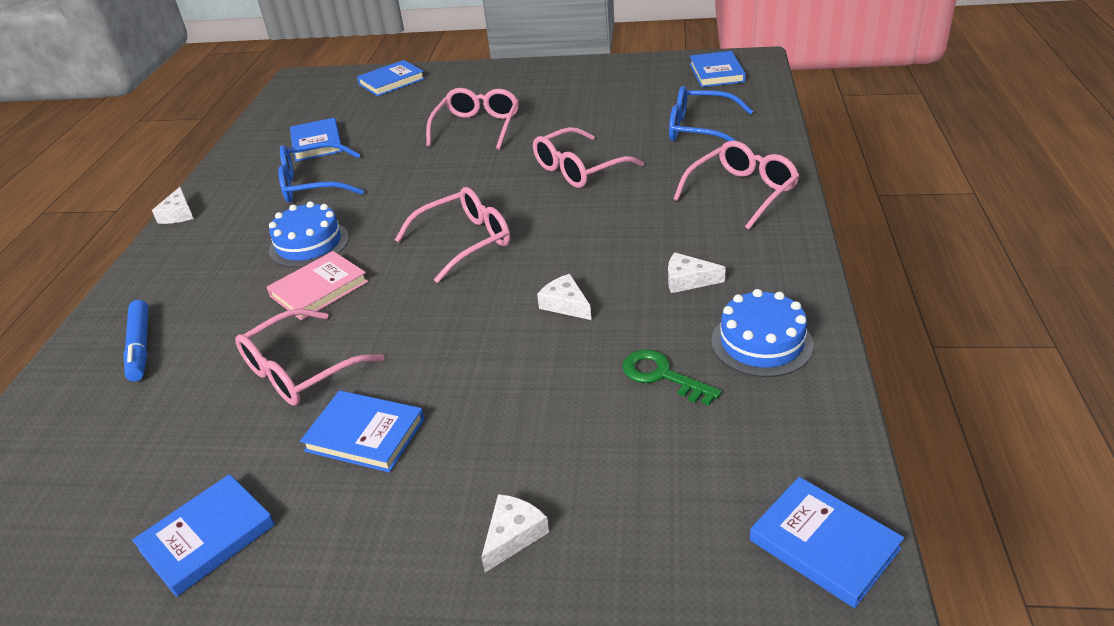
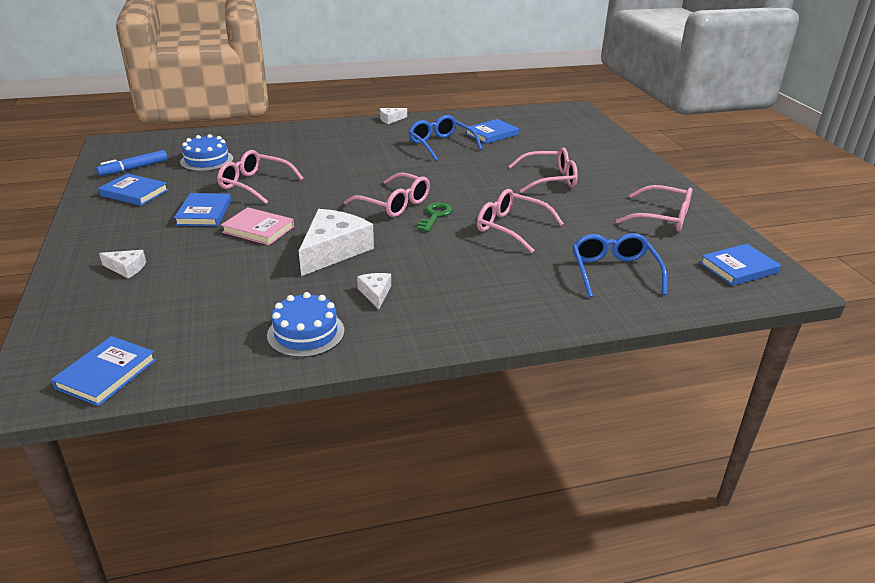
camera: 65 degrees right, 5 degrees down
(140, 347) = (269, 142): blue marker -> blue marker (134, 168)
(309, 244) = (374, 159): blue cake -> blue cake (207, 160)
(319, 289) = (329, 172): pink book -> pink book (258, 229)
(391, 81) = (596, 137): blue book -> none
(565, 304) = (333, 250): white cheese -> white cheese, size x2.11
(662, 376) = (263, 296): green key -> green key (435, 216)
(742, 192) = (514, 304): pink glasses -> pink glasses (662, 218)

